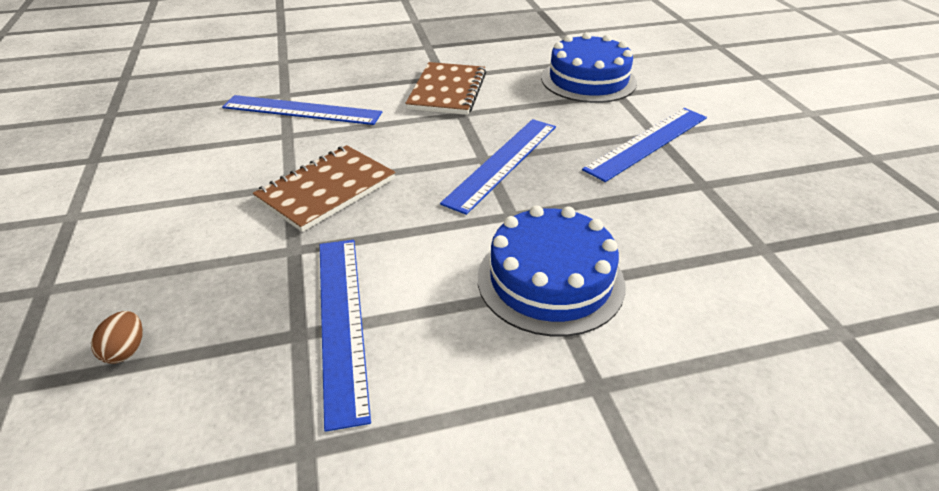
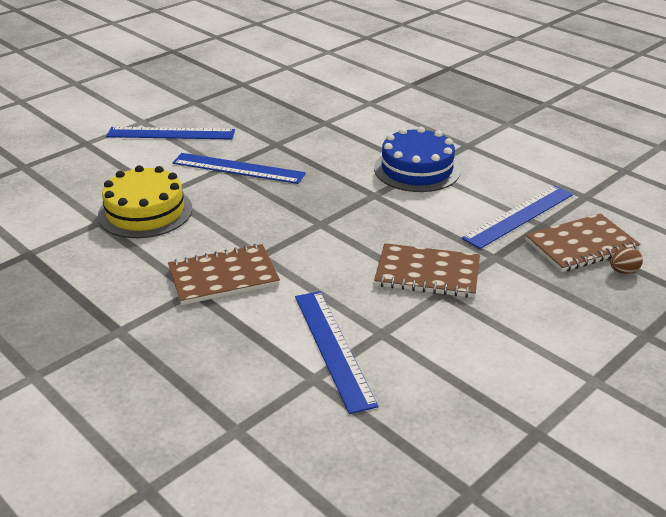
camera: 120 degrees left, 5 degrees down
(216, 345) = (581, 245): none -> brown notebook
(502, 163) = (318, 214): blue ruler -> blue ruler (171, 133)
(588, 80) = (145, 212): blue cake -> yellow cake

